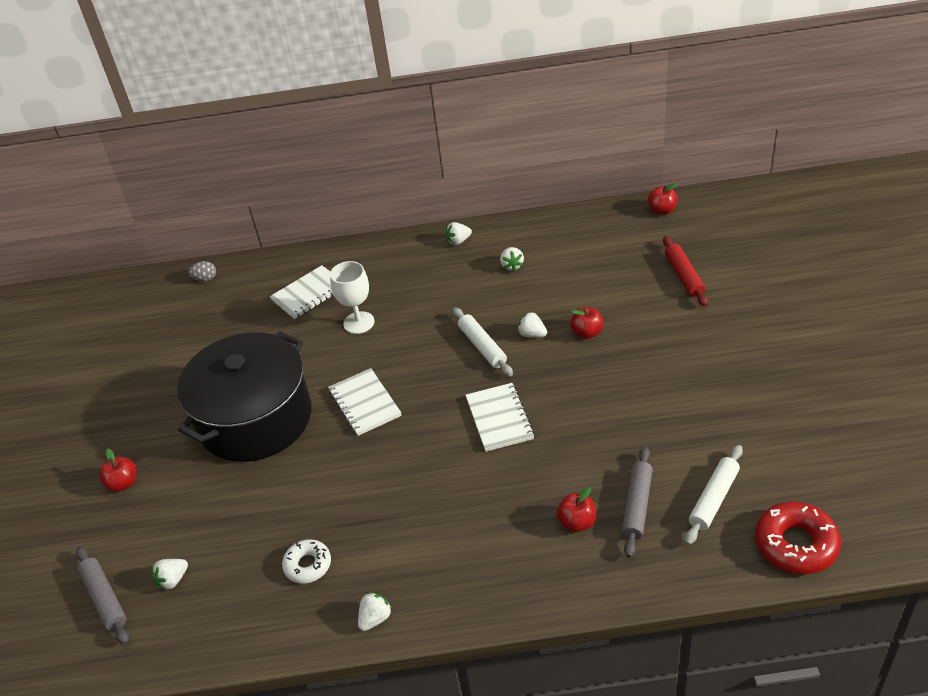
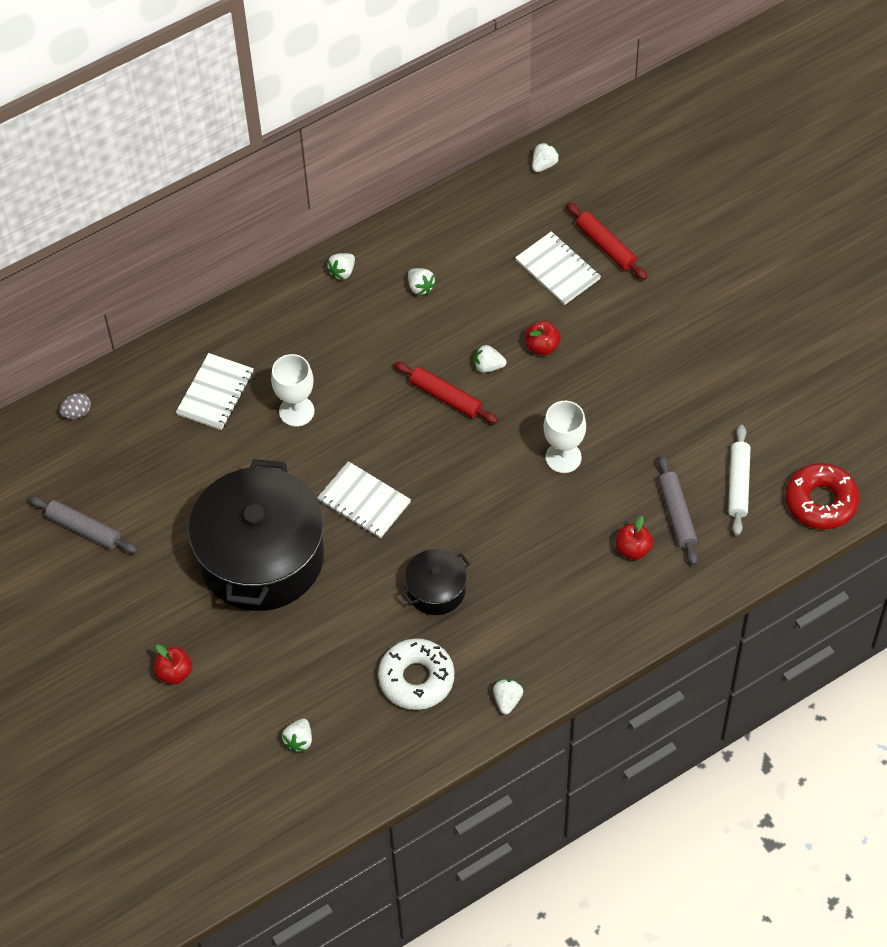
camera: 30 degrees left, 15 degrees up
(105, 599) = (247, 782): grey rolling pin -> grey rolling pin (84, 529)
(308, 565) = (416, 679): white donut -> white donut, size x1.60
(376, 494) = (436, 590): none -> black pot
(482, 347) = (445, 397): white rolling pin -> red rolling pin
(499, 418) = (507, 471): white notebook -> white notebook (557, 270)
(555, 423) = (563, 457): none -> white goblet
(662, 211) = (544, 164): red apple -> white strawberry

